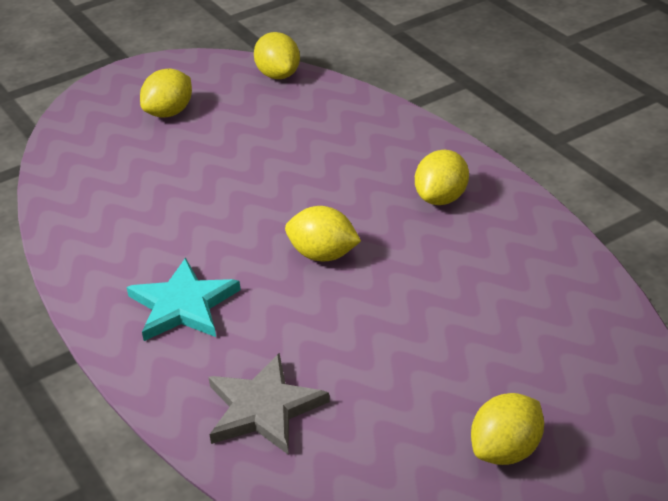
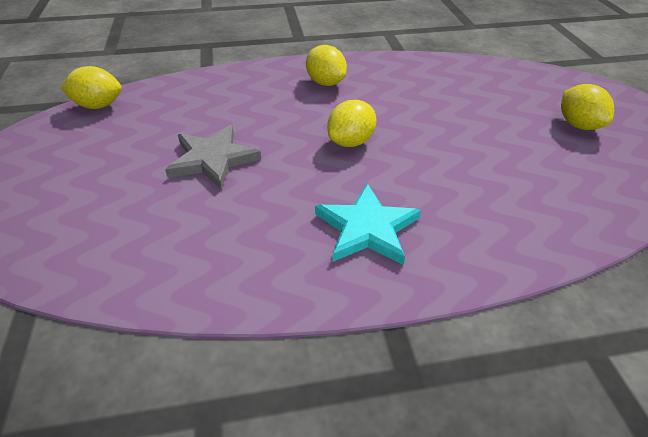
camera: 70 degrees left, 5 degrees up
(169, 112) = (72, 173): yellow lemon -> none
(264, 408) = (515, 212): grey star -> grey star (213, 159)

